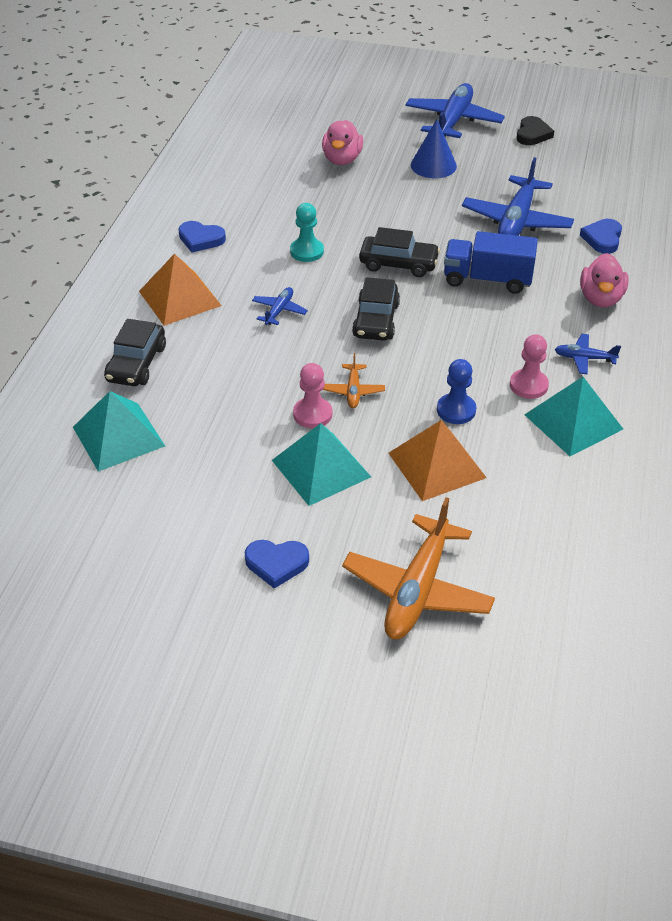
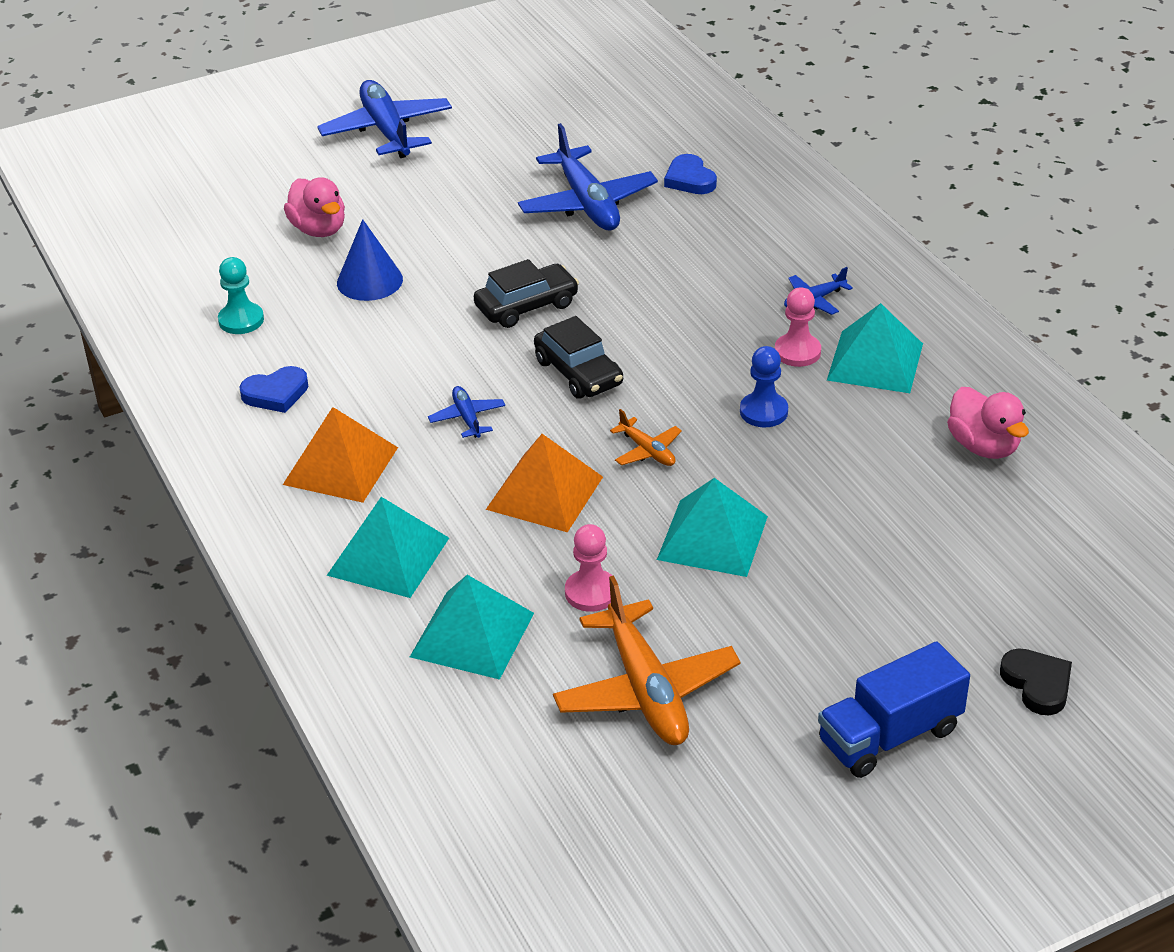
camera: 40 degrees left, 5 degrees down
(136, 363) = (388, 556): black car -> turquoise pyramid
(276, 564) = (787, 644): blue heart -> none
(307, 251) = (413, 344): turquoise pawn -> turquoise pawn (241, 320)
(312, 414) = (638, 495): pink pawn -> pink pawn (591, 592)
(417, 590) = (933, 583): orange plane -> orange plane (646, 690)
(433, 165) = (428, 188): blue cone -> blue cone (369, 281)
(436, 465) = (810, 470): orange pyramid -> orange pyramid (544, 493)
(487, 279) = (633, 275): blue truck -> blue truck (889, 736)
(532, 134) = (489, 106): black heart -> black heart (1037, 684)
(600, 298) = (759, 237): pink duck -> pink duck (983, 446)

